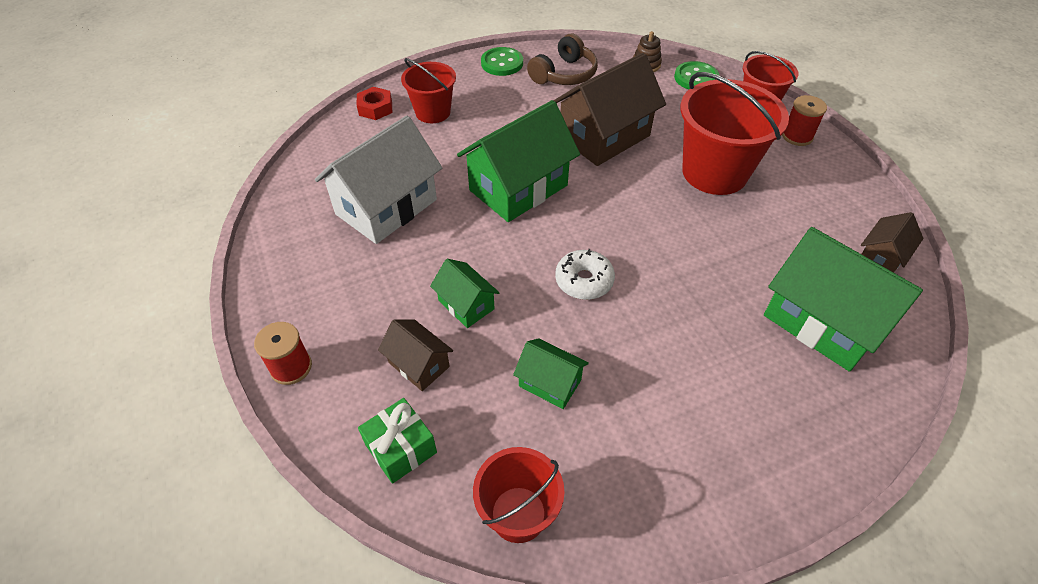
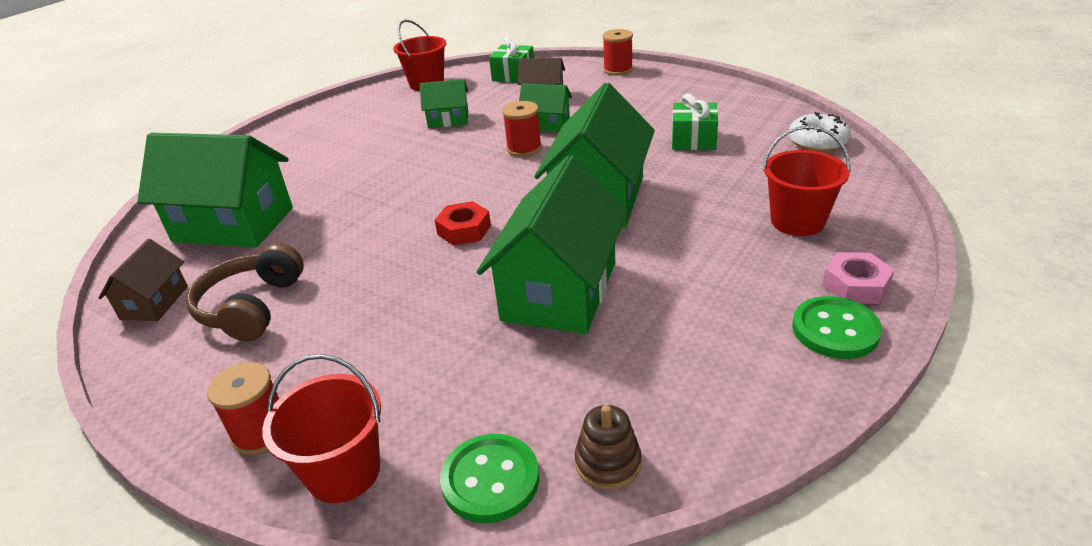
camera: 150 degrees right, 15 degrees down
(375, 108) = (862, 196): red nut -> red nut (464, 230)
(386, 207) = (693, 140): white house -> green gift
(463, 73) = (855, 285): none -> pink nut
(517, 278) = (524, 148): none -> red spool
(564, 74) = (720, 360): brown headphones -> brown headphones (252, 307)
(584, 281) = (467, 168): white donut -> white donut (817, 142)
(604, 136) = (560, 291): brown house -> green house
(714, 172) = (383, 311): red bucket -> none

